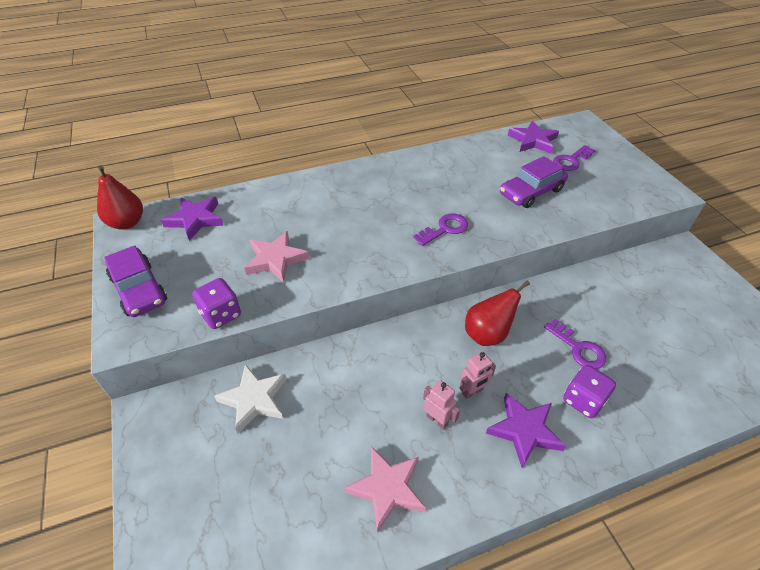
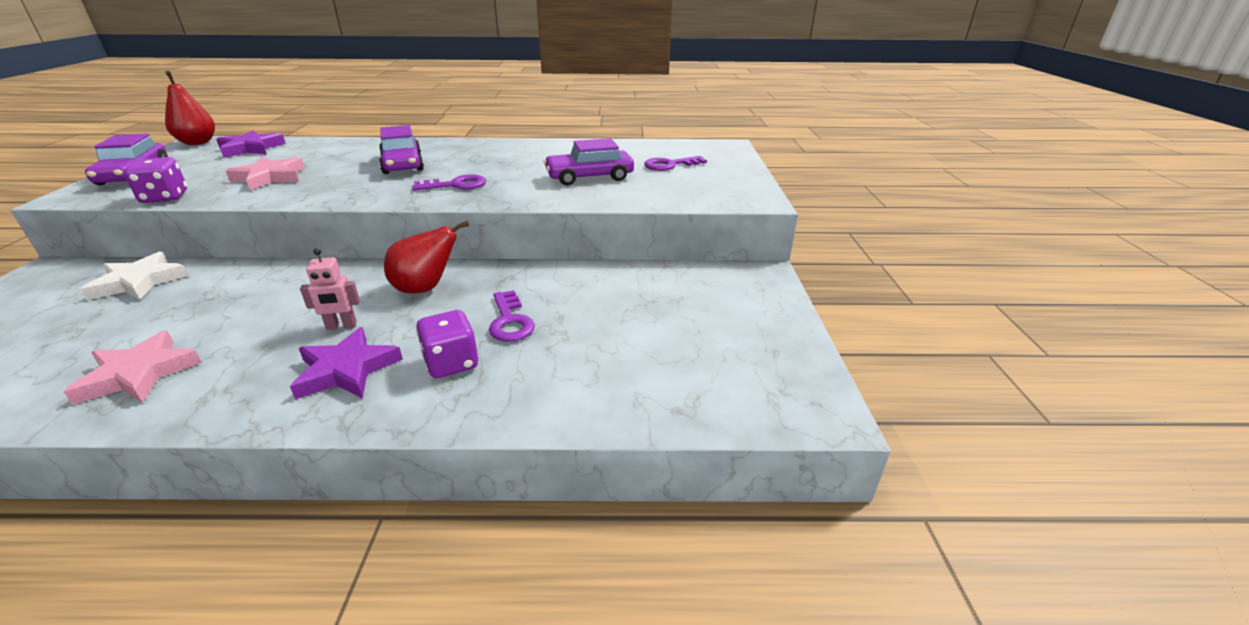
camera: 20 degrees right, 15 degrees down
(366, 210) = (402, 164): none -> purple car
(437, 420) = (272, 337): pink robot -> none
(533, 141) = (648, 149): purple star -> none

